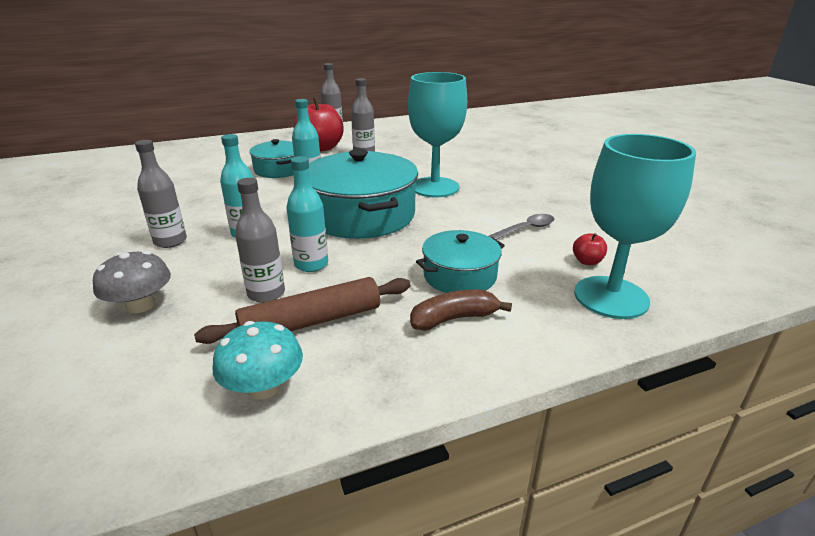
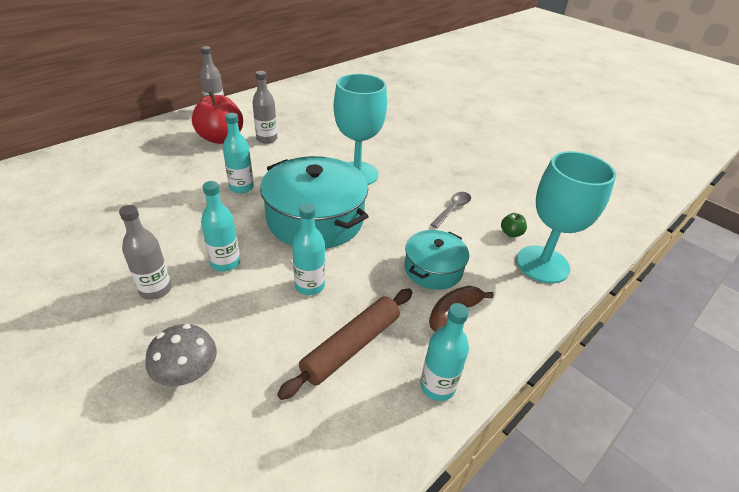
camera: 25 degrees left, 10 degrees up
(263, 387) = (358, 421): turquoise mushroom -> none
(266, 293) = (293, 327): grey bottle -> none
(279, 169) = (198, 174): turquoise pot -> none
(379, 381) = (437, 386): none -> turquoise bottle
(587, 261) = (511, 233): red apple -> green apple

